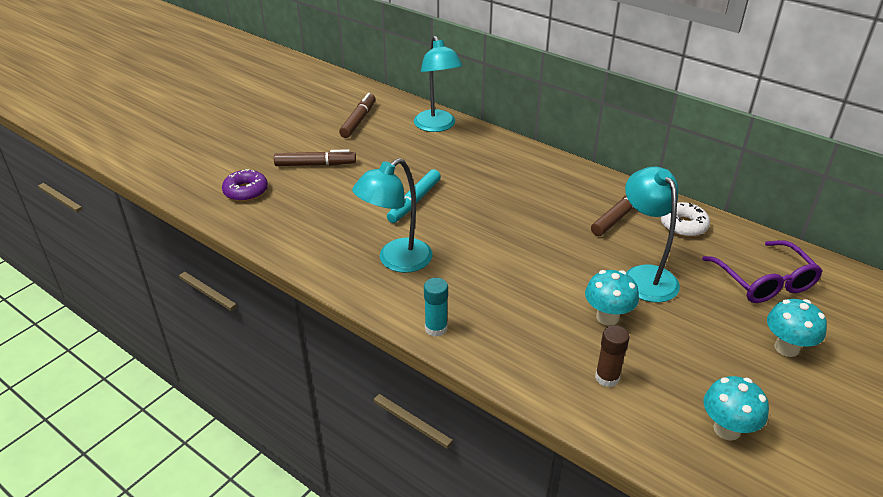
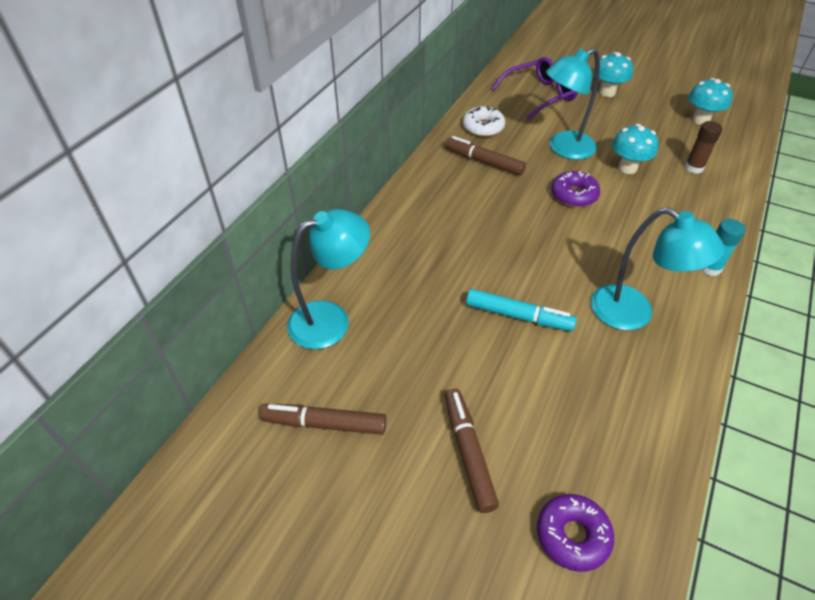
camera: 100 degrees left, 10 degrees up
(560, 264) = (574, 195): none -> purple donut

